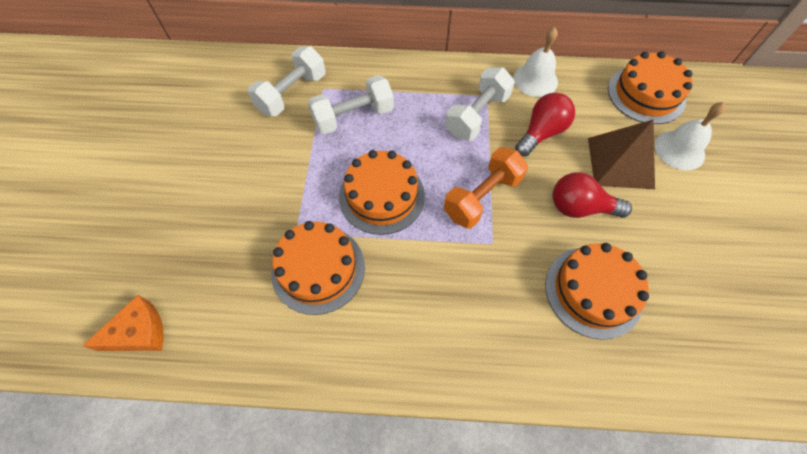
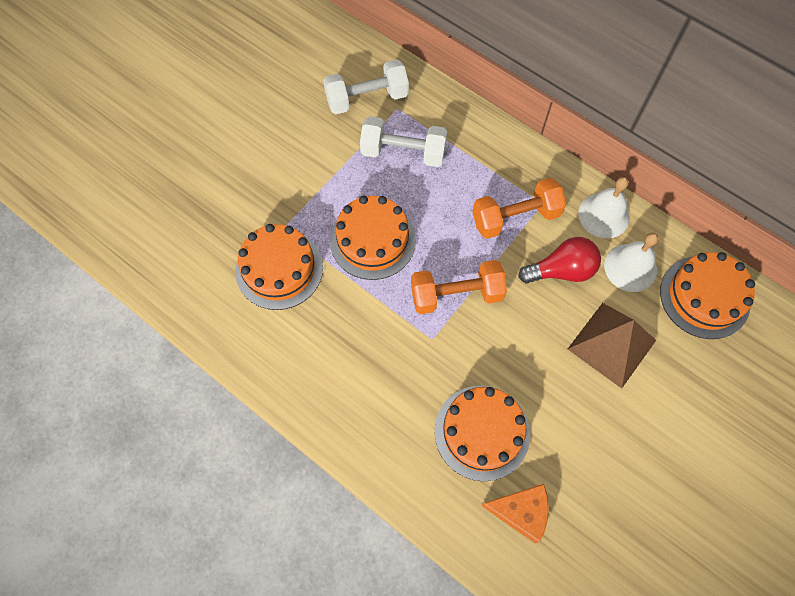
camera: 35 degrees right, 5 degrees up
(139, 332) = (126, 234): orange cheese -> orange cheese (521, 512)
(477, 115) = (515, 217): white dumbbell -> orange dumbbell
(580, 207) = (535, 359): red light bulb -> none
(679, 150) = (683, 369): white bell -> white bell (630, 267)

